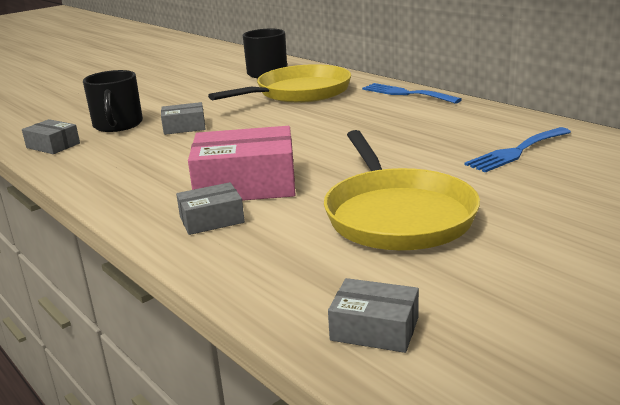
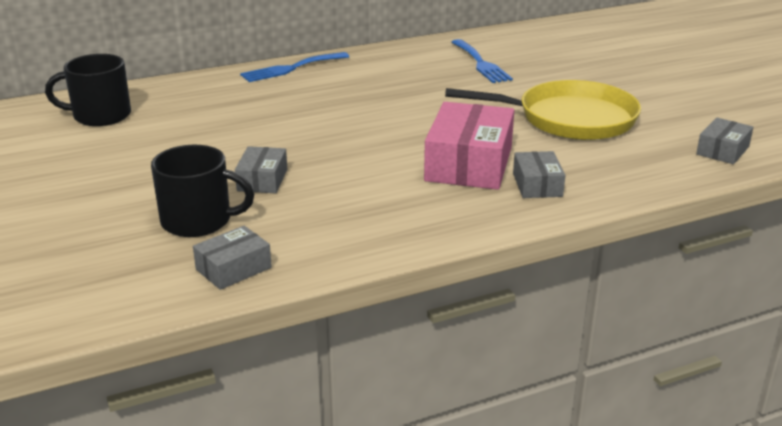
camera: 75 degrees left, 5 degrees up
(299, 92) = (215, 110): yellow pan -> none

